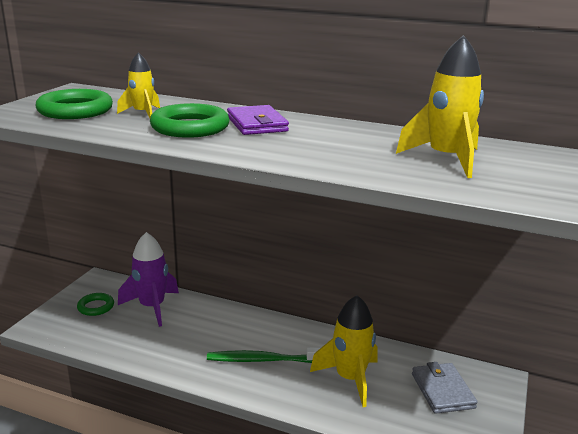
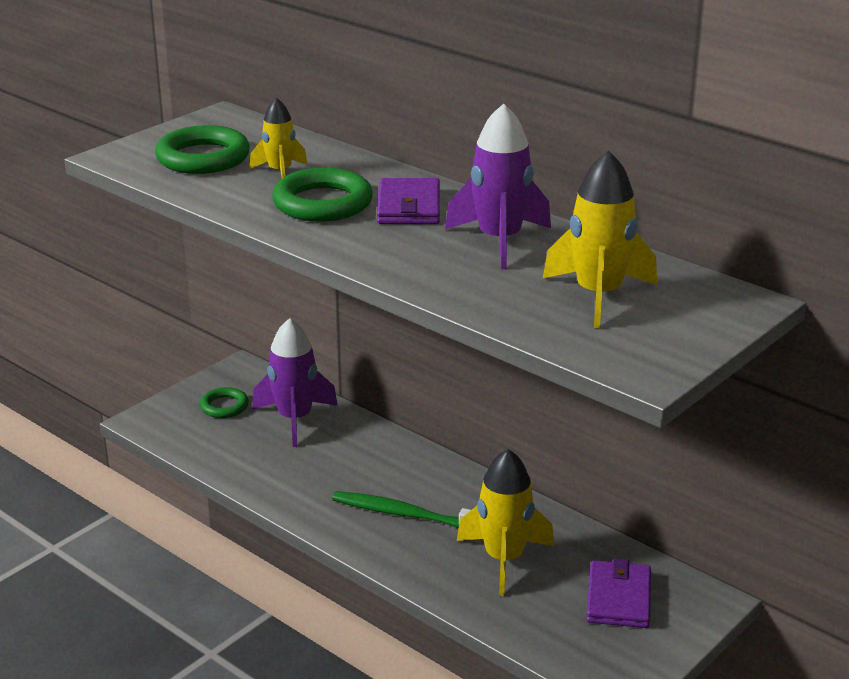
camera: 20 degrees right, 5 degrees up
(341, 136) = (499, 241): none -> purple rocket
(442, 391) = (618, 598): grey wallet -> purple wallet

